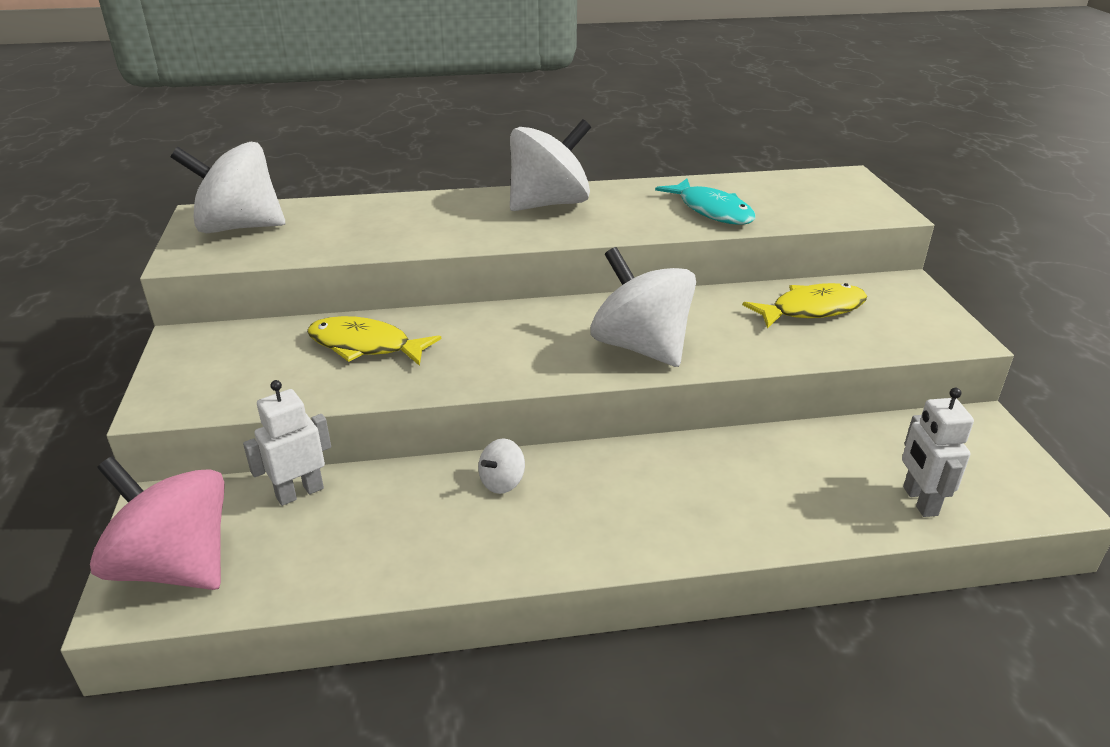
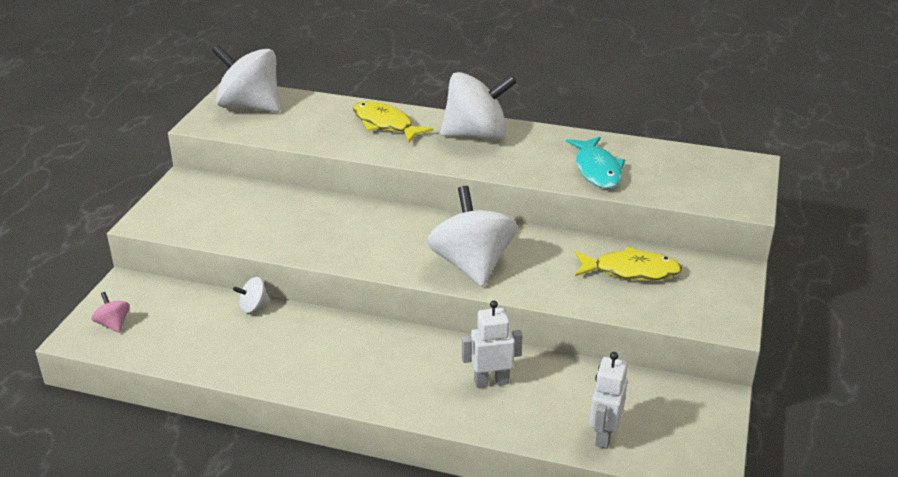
camera: 25 degrees right, 0 degrees up
(176, 566) = (113, 324): pink spinning top -> pink spinning top, size x0.43
(299, 492) = (205, 302): white robot -> white robot (491, 382)
(365, 346) = (289, 214): yellow fish -> yellow fish (385, 124)
(502, 482) = (330, 333): white spinning top -> white spinning top (253, 307)

